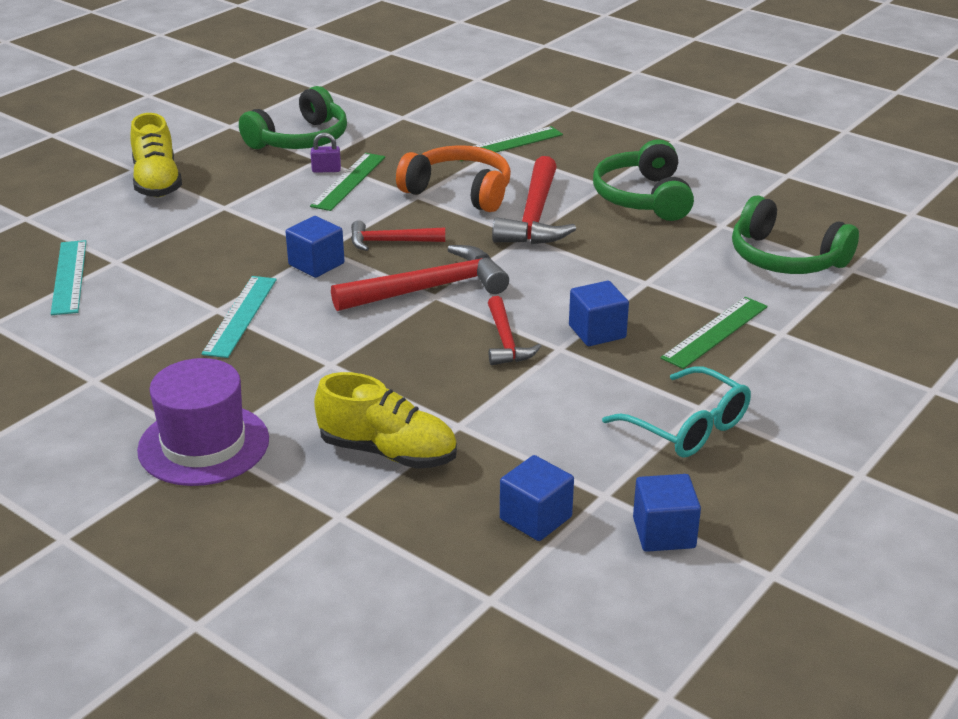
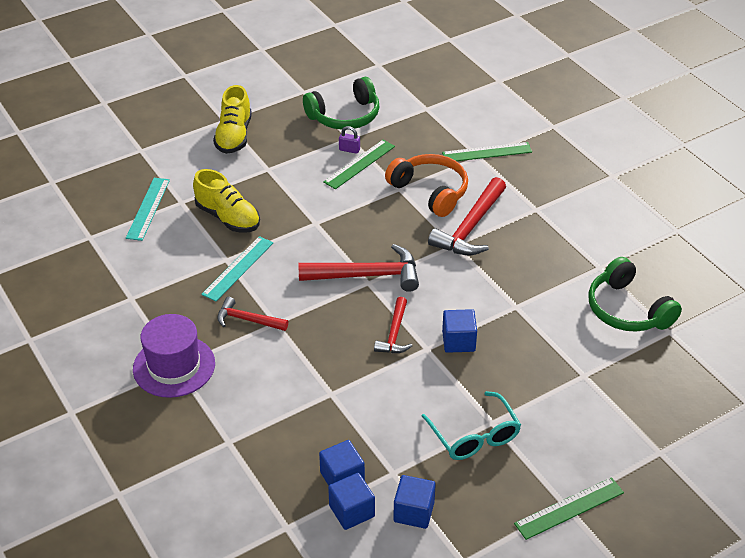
camera: 20 degrees right, 10 degrees up
(316, 264) = (304, 235): blue cube -> blue cube (351, 511)
(388, 452) = (278, 402): yellow shoe -> yellow shoe (228, 218)
(390, 242) = (361, 227): red hammer -> red hammer (247, 320)
(643, 198) = (557, 227): green headphones -> none
(715, 332) = (538, 363): green ruler -> green ruler (569, 508)

